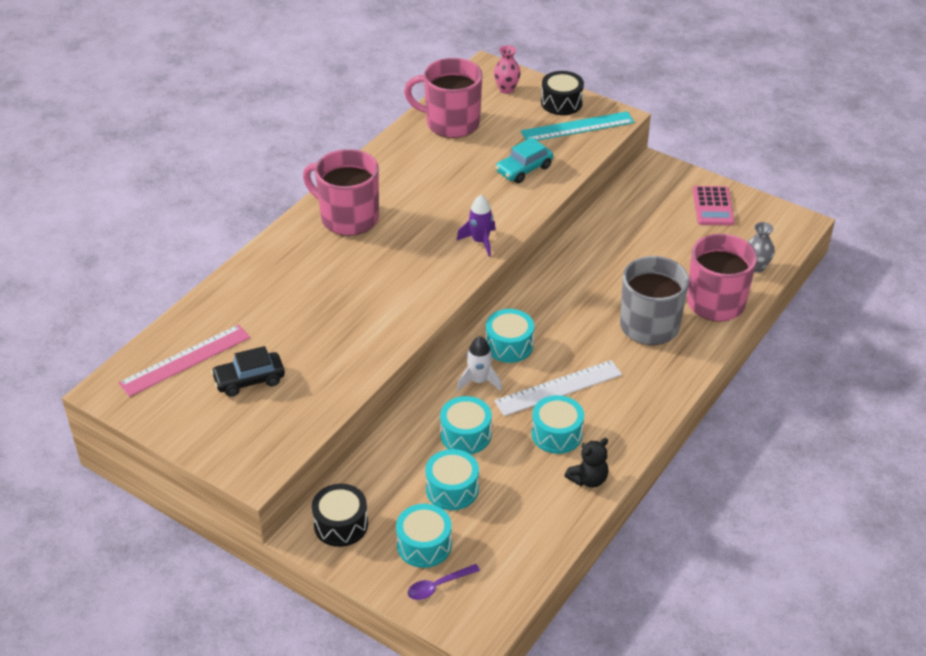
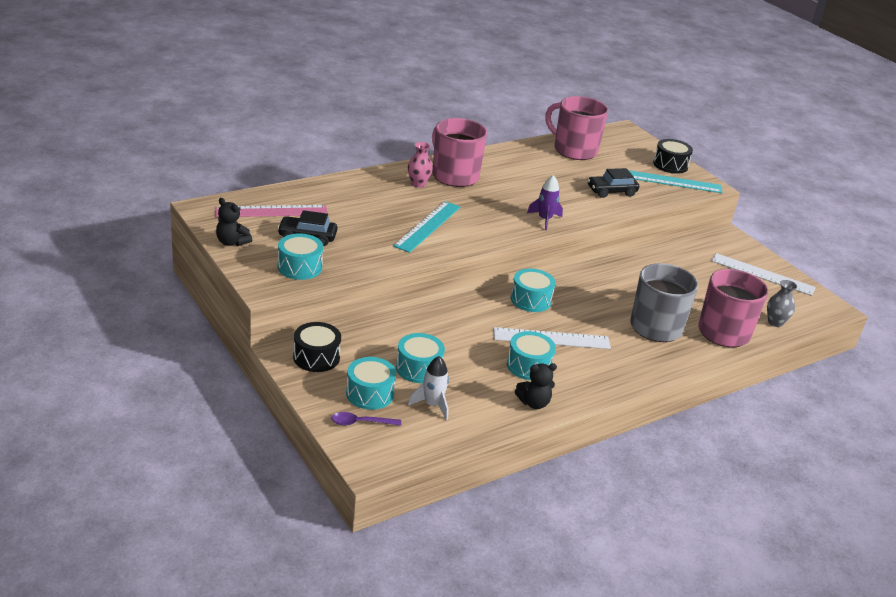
camera: 20 degrees right, 10 degrees down
(173, 425) = (232, 242): none -> black teddy bear
(366, 306) = (428, 226): none -> turquoise ruler
(465, 435) = (455, 340): turquoise drum -> turquoise drum (300, 267)
(479, 381) = (490, 312): white rocket -> white rocket (432, 405)
(506, 89) = (632, 145): pink vase -> pink vase (418, 184)
(524, 169) = (611, 191): turquoise car -> black car
(713, 206) = (762, 274): pink calculator -> white ruler

